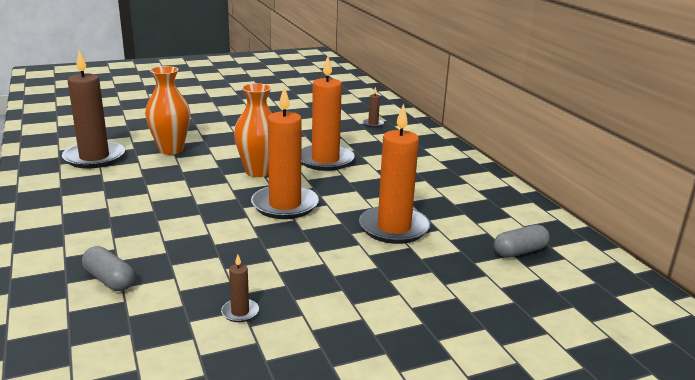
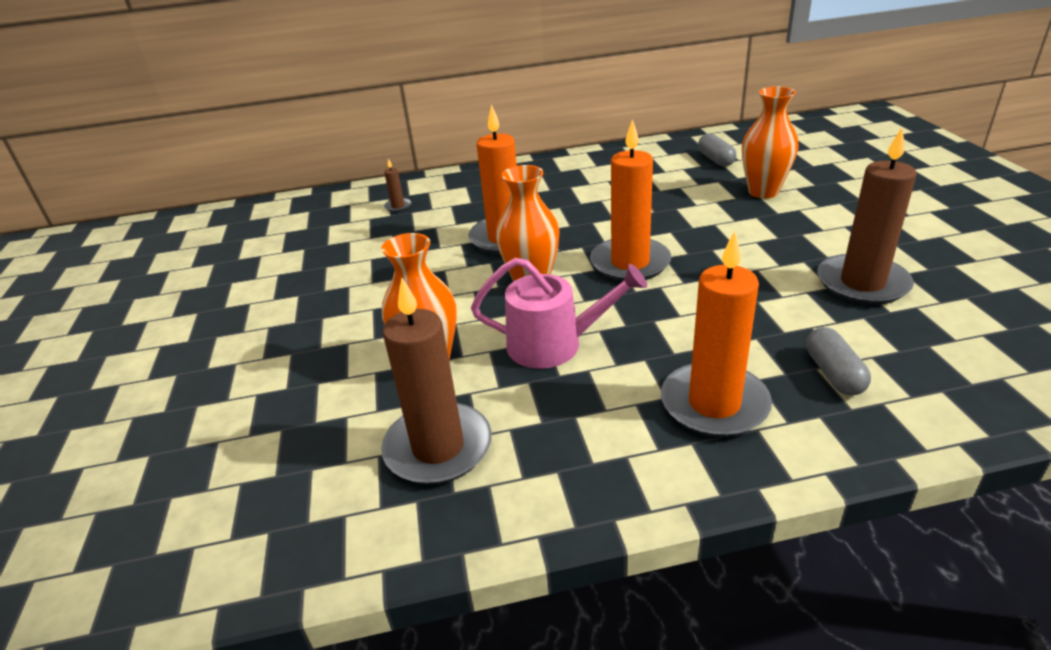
camera: 75 degrees left, 10 degrees up
(109, 280) = (833, 373): grey capsule -> grey capsule turned 60 degrees counterclockwise
(179, 181) = (553, 344): none -> pink watering can
(240, 312) = (862, 283): brown candle -> brown candle, size x2.37
(394, 228) = (680, 206): orange candle -> orange candle (714, 404)
(440, 275) = (763, 192): none -> orange vase

